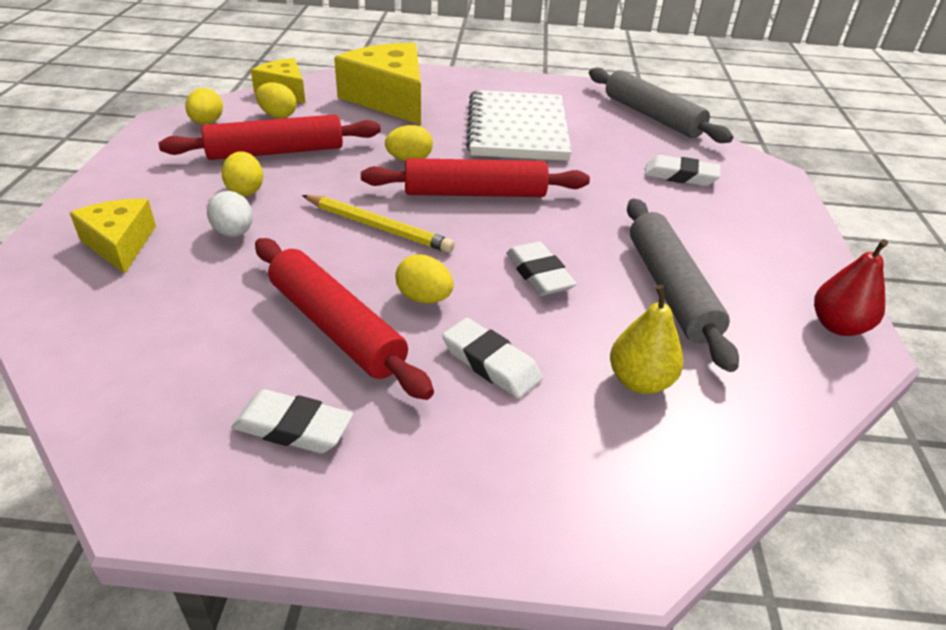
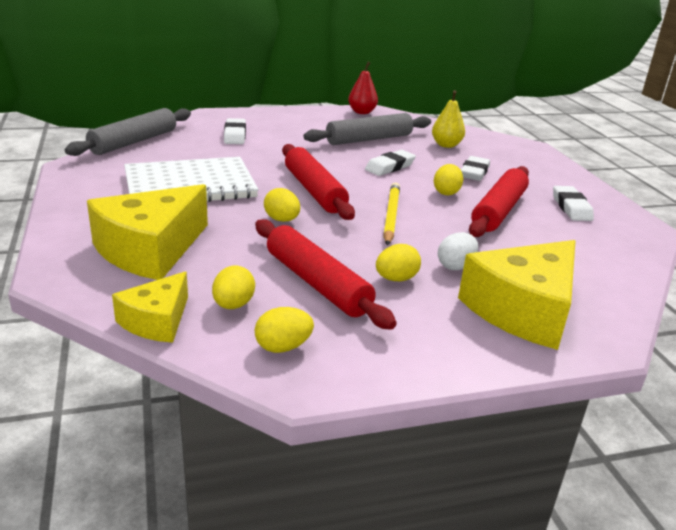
camera: 110 degrees left, 10 degrees down
(120, 244) = (523, 310): yellow cheese -> yellow cheese, size x1.76

